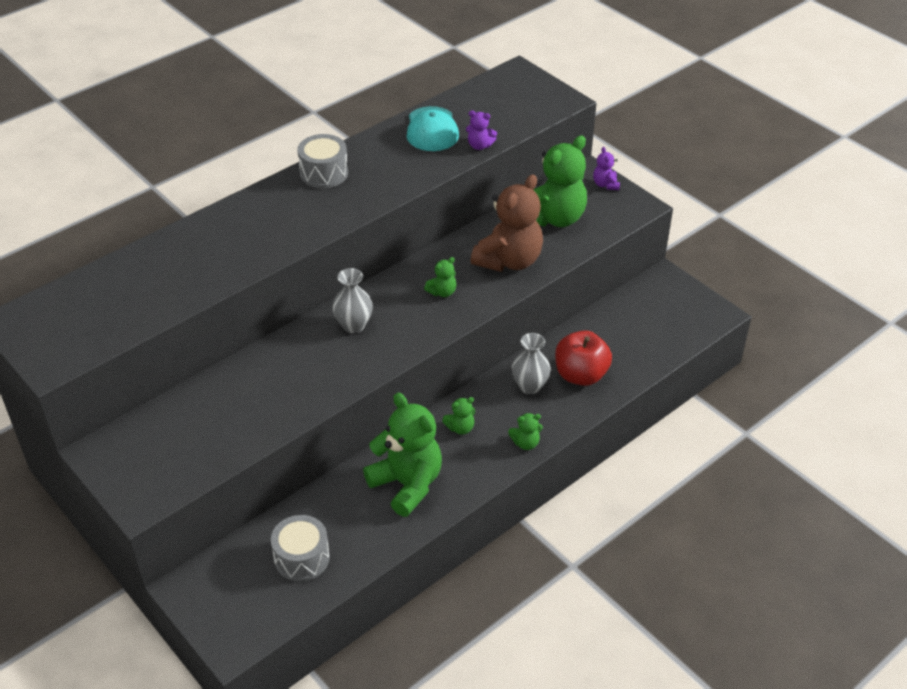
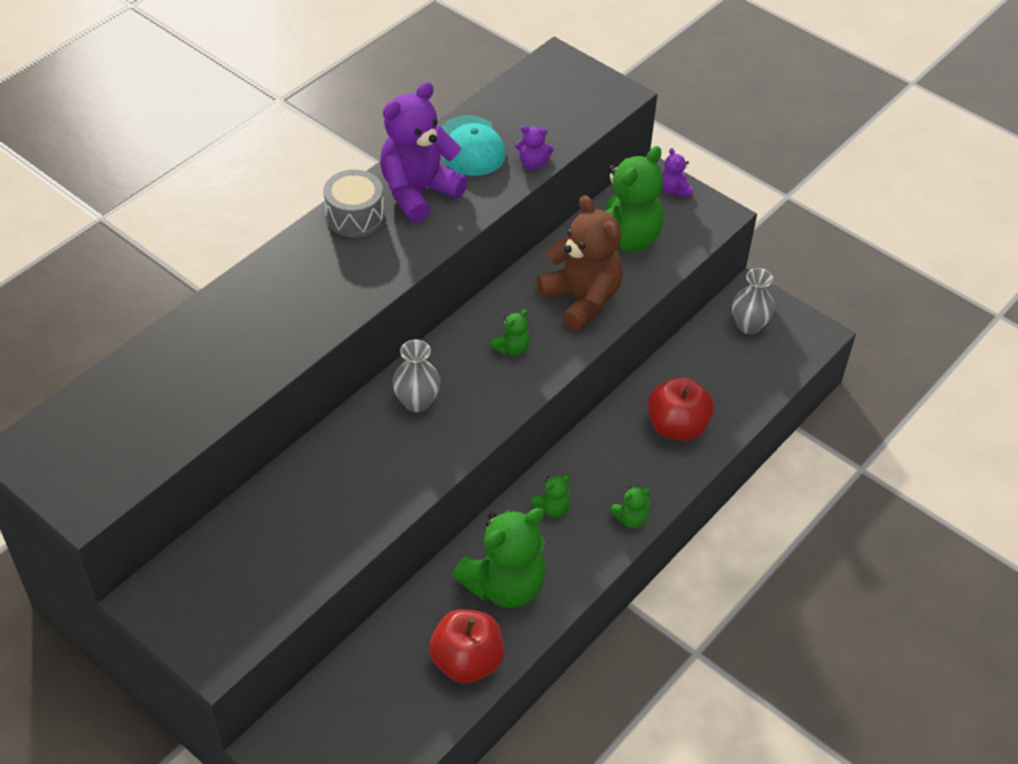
camera: 10 degrees left, 5 degrees up
(302, 558) = (401, 691): grey drum -> none
(362, 540) = (467, 661): none -> red apple
(380, 159) = (418, 192): none -> purple teddy bear
(407, 484) = (504, 585): green teddy bear -> green teddy bear turned 105 degrees clockwise
(509, 260) = (581, 300): brown teddy bear -> brown teddy bear turned 60 degrees counterclockwise
(529, 386) = (621, 447): grey vase -> grey vase (749, 325)

